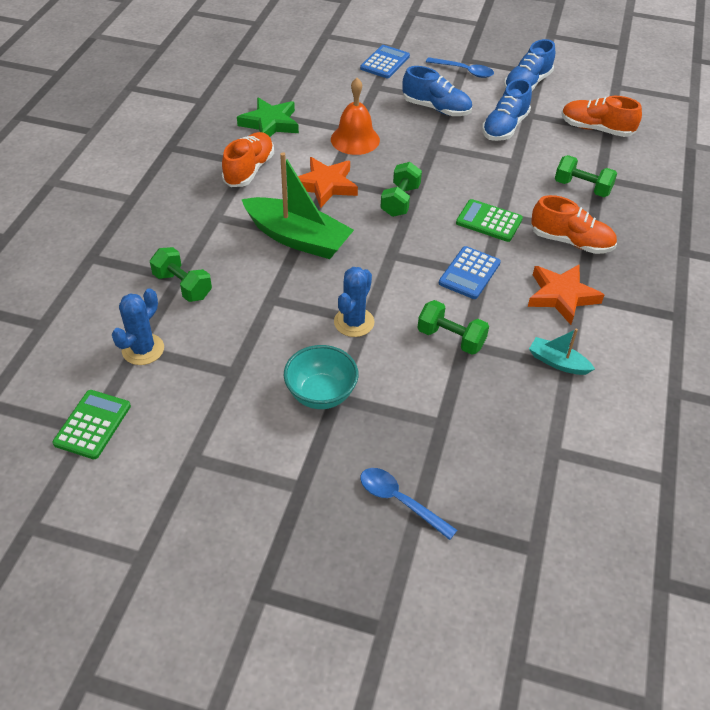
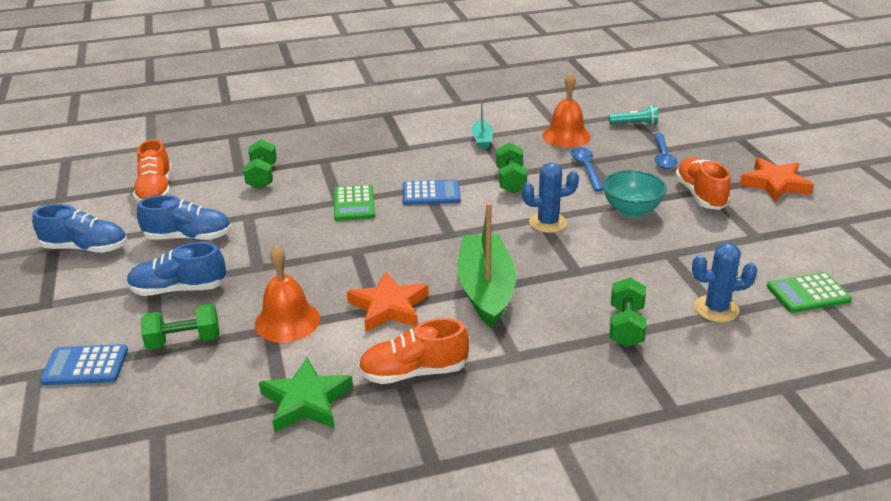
camera: 120 degrees left, 15 degrees down
(400, 201) = (370, 255): green dumbbell -> green dumbbell (184, 341)
(436, 108) = (179, 289): blue shoe -> blue shoe turned 90 degrees counterclockwise
(464, 71) = (76, 297): blue spoon -> blue spoon (586, 168)
(502, 535) = (634, 124): none -> turquoise flashlight
(517, 442) = (566, 136): none -> orange bell
(561, 296) = (413, 153): orange star -> orange star (775, 184)
(571, 241) = (344, 164): orange shoe -> orange shoe (700, 195)

